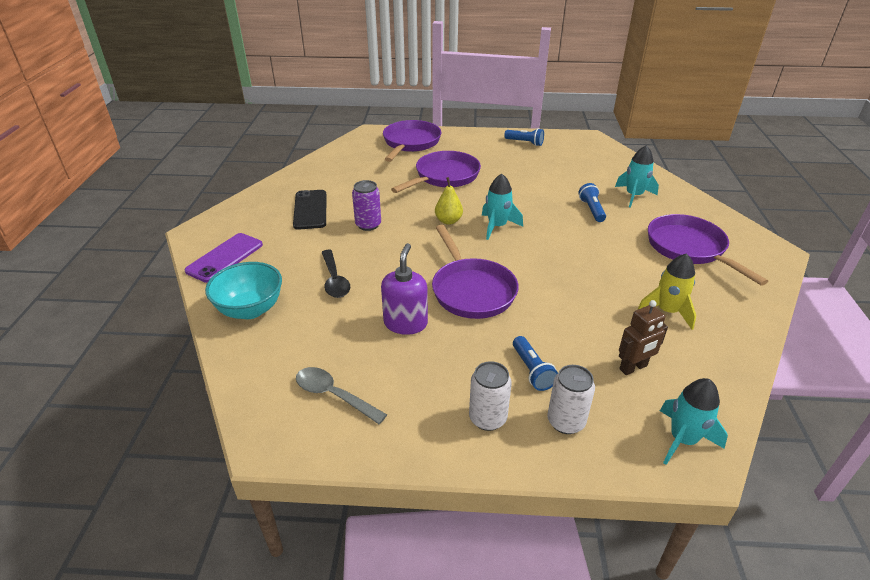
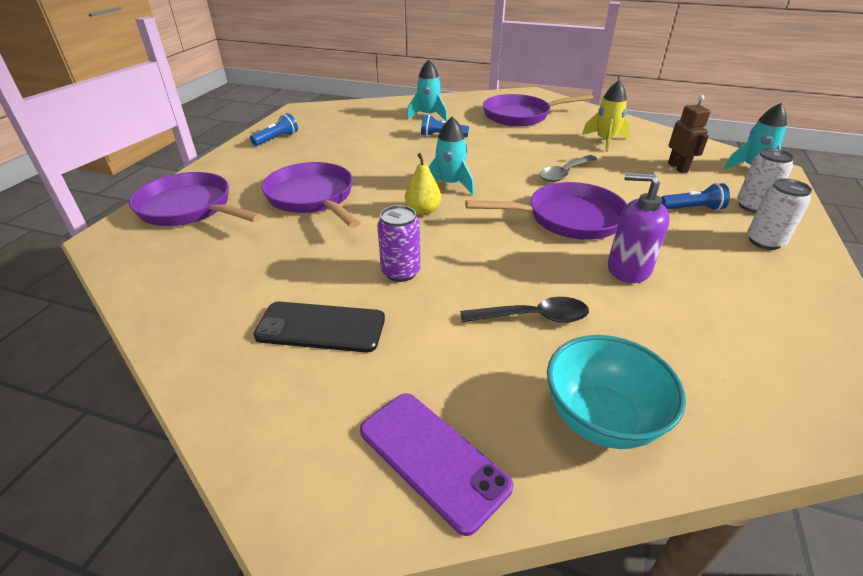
camera: 75 degrees left, 0 degrees up
(334, 395) = (771, 338): grey spoon -> grey spoon (564, 173)

